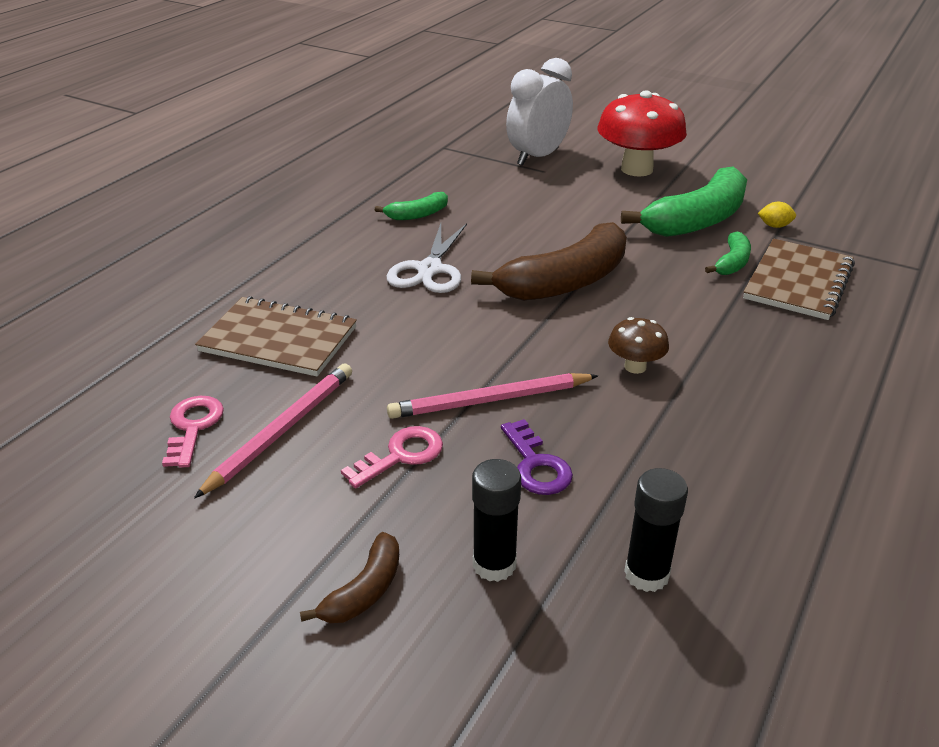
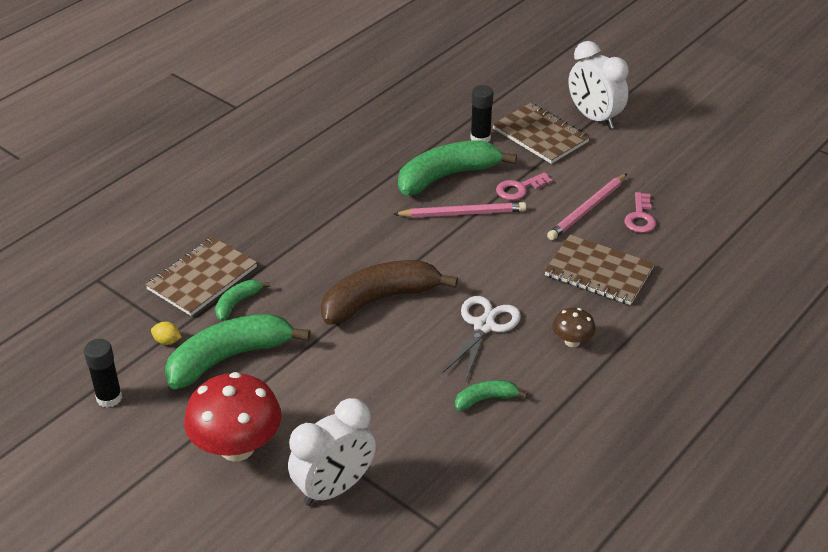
camera: 170 degrees left, 5 degrees up
(231, 668) = (594, 118): none -> white clock
(364, 590) = (540, 135): brown banana -> brown notebook
(536, 465) = (447, 176): purple key -> green banana
(635, 367) = (364, 224): brown mushroom -> brown mushroom (572, 341)
(646, 574) = (413, 128): black glue stick -> black glue stick (109, 398)

